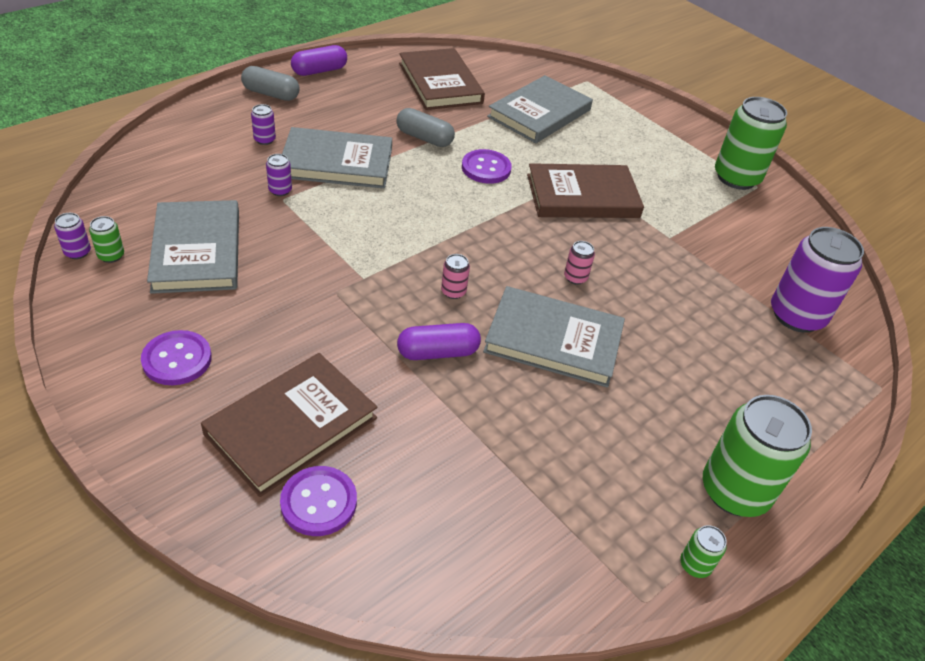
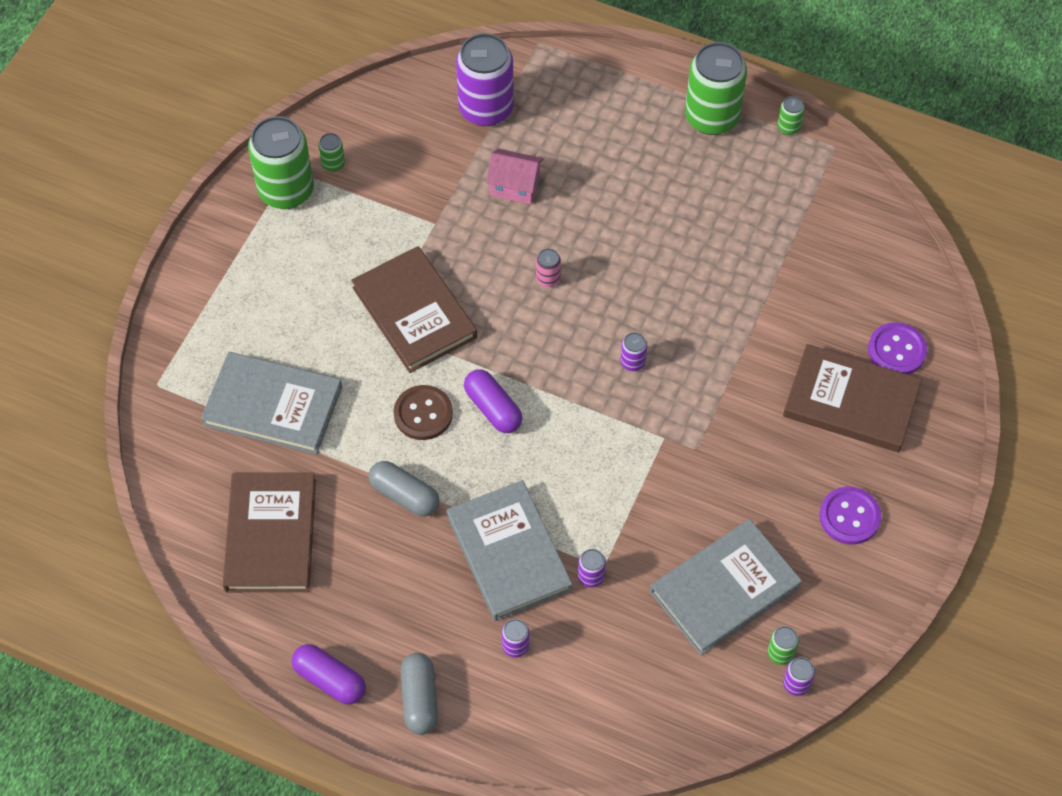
camera: 110 degrees left, 15 degrees up
(424, 138) = (404, 495): grey capsule -> grey capsule turned 60 degrees counterclockwise
(438, 352) = (711, 342): purple capsule -> purple capsule (493, 408)
(440, 83) = (271, 535): brown book -> brown book turned 45 degrees counterclockwise
(453, 292) = (632, 362): pink can -> purple can
(486, 168) = (423, 414): purple button -> brown button
(553, 340) = (640, 268): grey book -> none
(692, 298) = (515, 186): none -> pink house
(756, 208) = (333, 164): none -> green can

